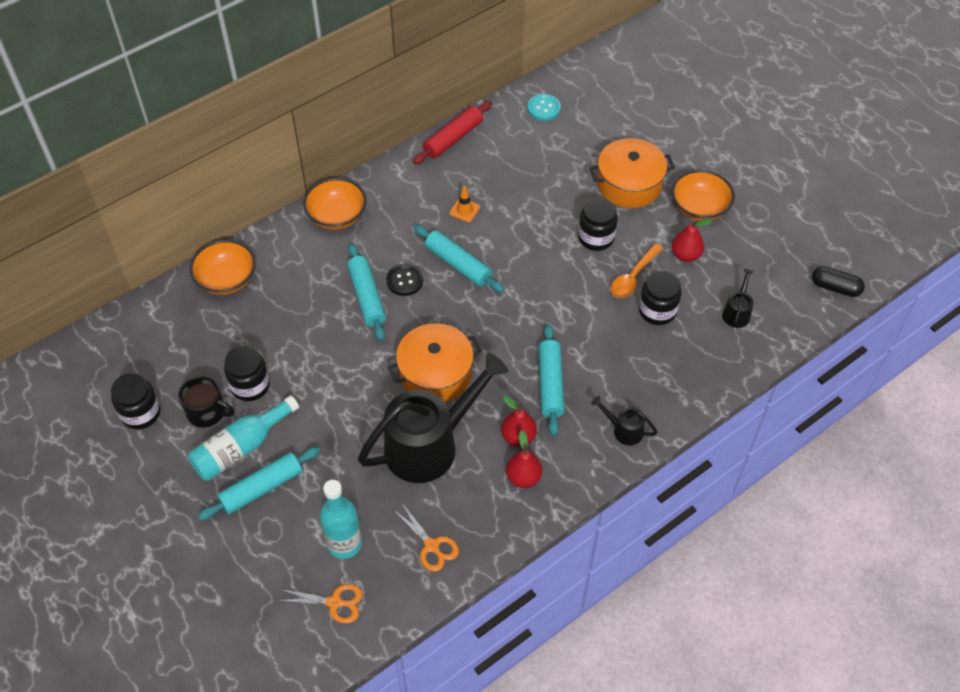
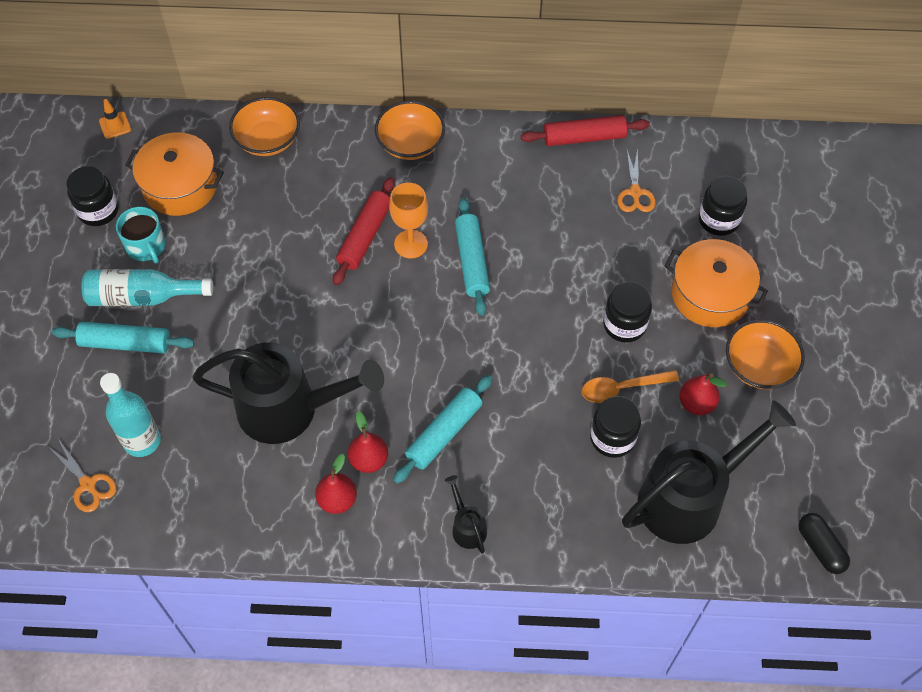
camera: 40 degrees right, 5 degrees up
(207, 412) = (146, 246): black mug -> turquoise mug
(250, 385) = (199, 248): black jar -> black jar (718, 220)
(367, 297) = (365, 236): turquoise rolling pin -> red rolling pin
(405, 281) = (411, 244): black button -> orange goblet
(431, 546) = (205, 498): orange scissors -> orange scissors (635, 192)
(435, 374) = (355, 348): orange pot -> orange pot (180, 186)
(464, 210) = (527, 214): orange traffic cone -> orange traffic cone (115, 125)
(544, 108) = (700, 163): turquoise button -> none
(737, 312) = (690, 497): black watering can -> black watering can, size x2.39

